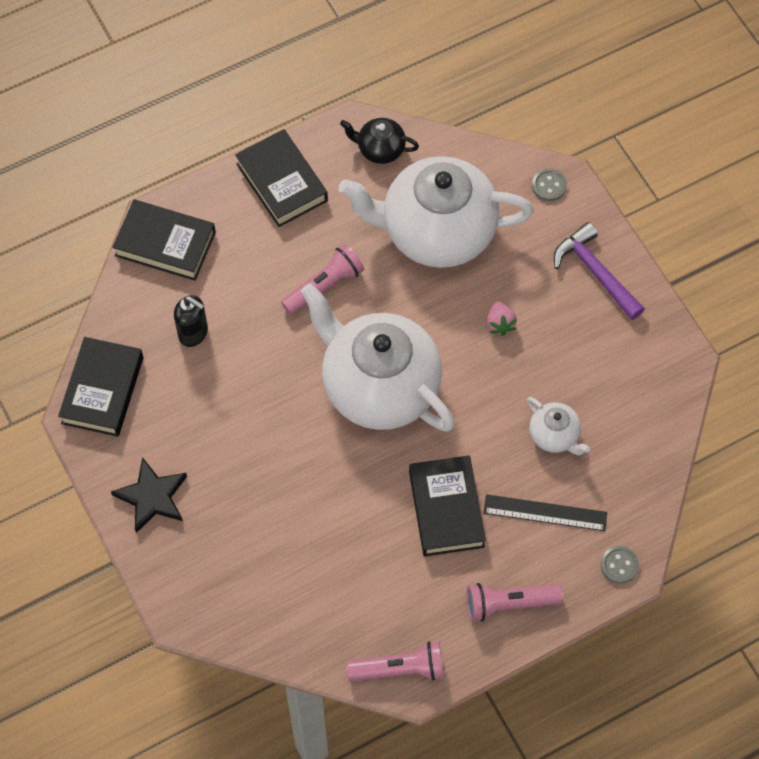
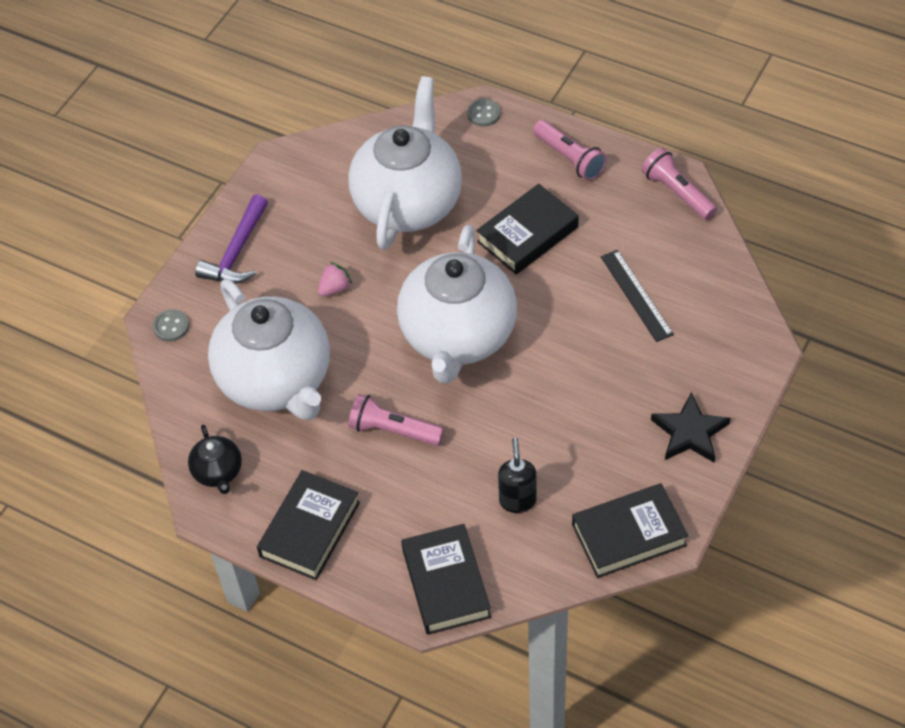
camera: 120 degrees left, 10 degrees down
(545, 513) = (479, 175): black ruler -> black ruler (636, 295)
(554, 435) = (408, 202): white teapot -> white teapot, size x2.33

